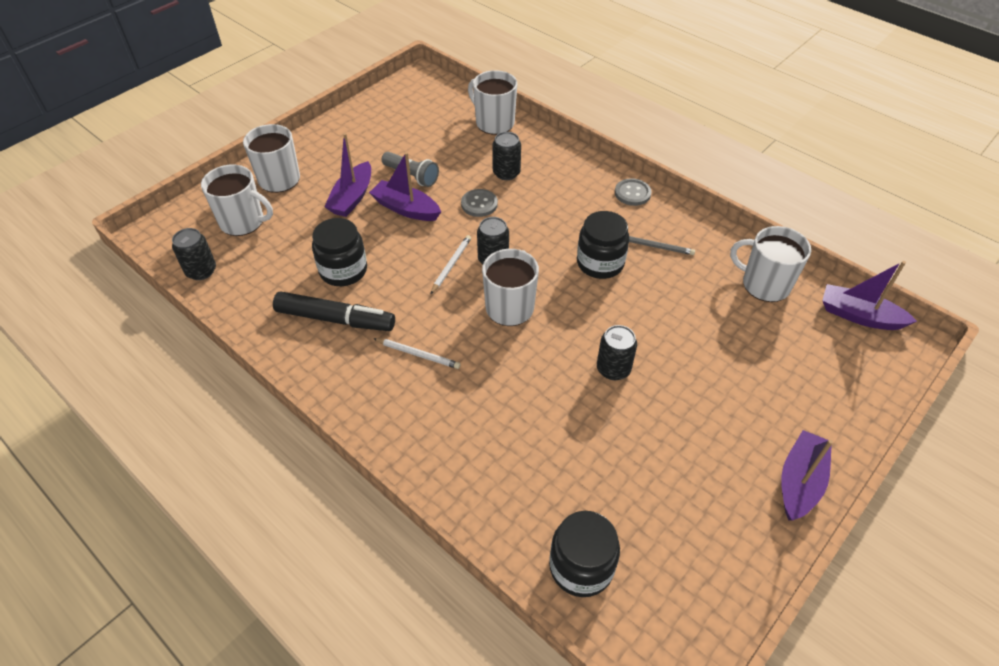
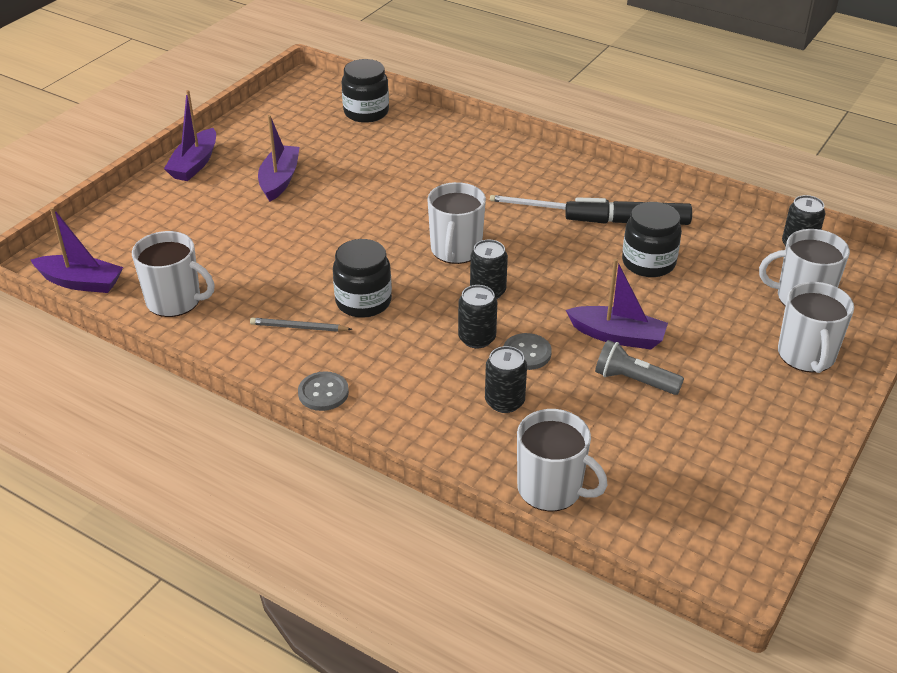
camera: 170 degrees right, 10 degrees down
(352, 197) = (693, 342): purple boat -> purple boat (279, 180)
(451, 265) = (533, 281): white pencil -> none
(613, 369) = (346, 214): black can -> black can (477, 338)

